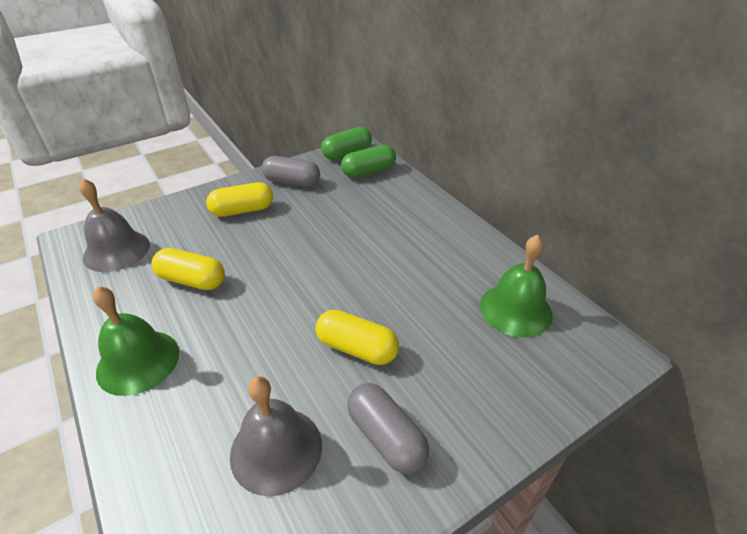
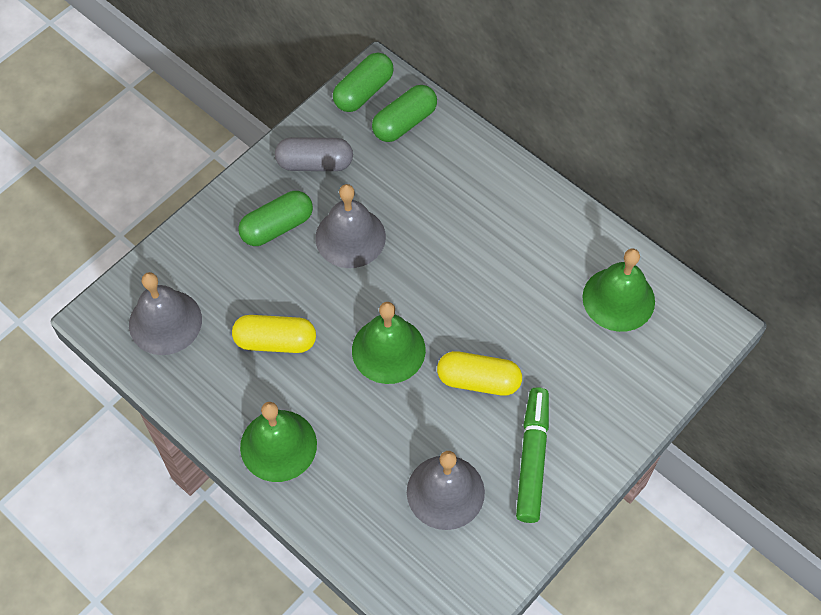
camera: 15 degrees left, 20 degrees up
(242, 210) = (277, 227): yellow capsule -> green capsule
(284, 306) = (388, 350): none -> green bell
(294, 225) = (350, 237): none -> grey bell
(386, 437) = (532, 458): grey capsule -> green marker

